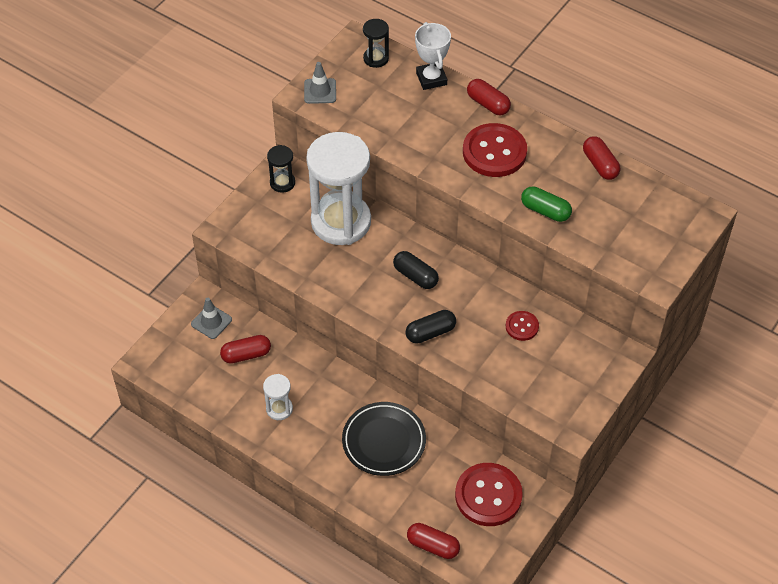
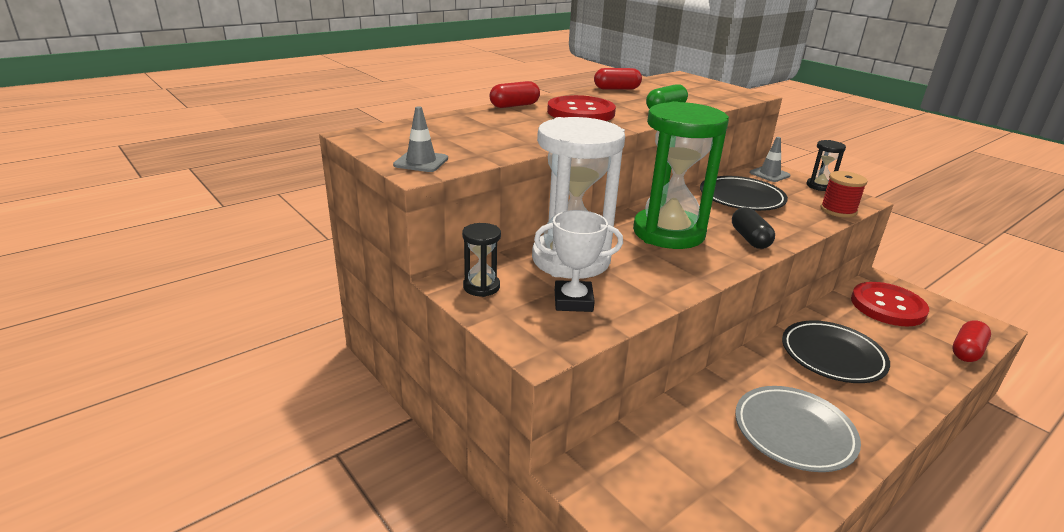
camera: 75 degrees left, 25 degrees down
(211, 322) = (629, 475): grey traffic cone -> grey traffic cone (769, 174)
(246, 355) = (697, 447): red capsule -> none
(279, 409) = (794, 432): white hourglass -> grey plate
(376, 58) = (399, 132): black hourglass -> black hourglass (819, 186)
(415, 276) = (668, 233): black capsule -> green hourglass
(431, 79) = (457, 117): white trophy -> white trophy (573, 301)
(522, 326) = (741, 198): red button -> black plate
(531, 405) = (838, 210): none -> red spool

